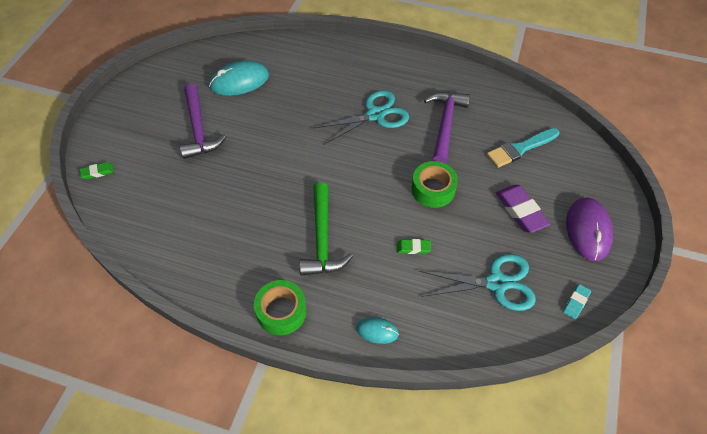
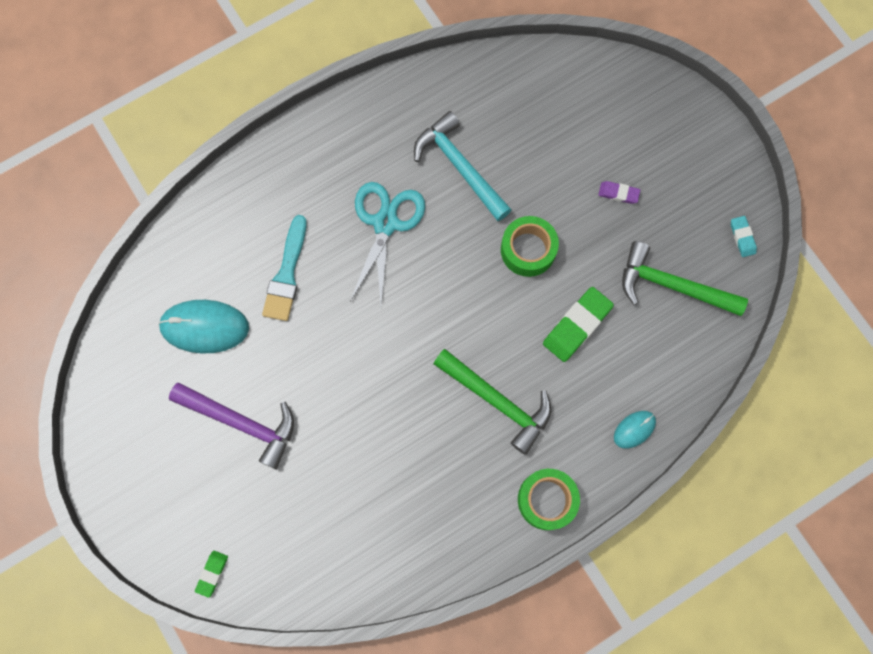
camera: 50 degrees left, 20 degrees up
(239, 81) = (204, 327): turquoise mouse -> turquoise mouse turned 75 degrees clockwise
(413, 248) = (577, 325): green eraser -> green eraser, size x1.88
(445, 125) = (459, 166): purple hammer -> turquoise hammer
(496, 283) = (671, 285): turquoise scissors -> green hammer
(520, 148) = (550, 124): turquoise brush -> turquoise brush (286, 274)
(520, 211) = (618, 193): purple eraser -> purple eraser, size x0.53
(588, 230) = (686, 156): purple mouse -> none

